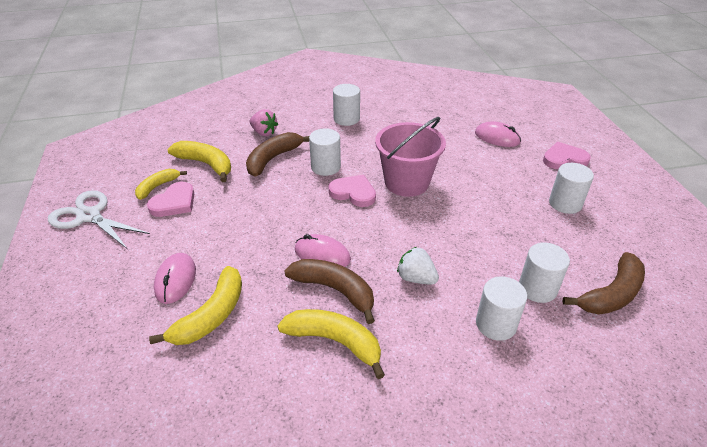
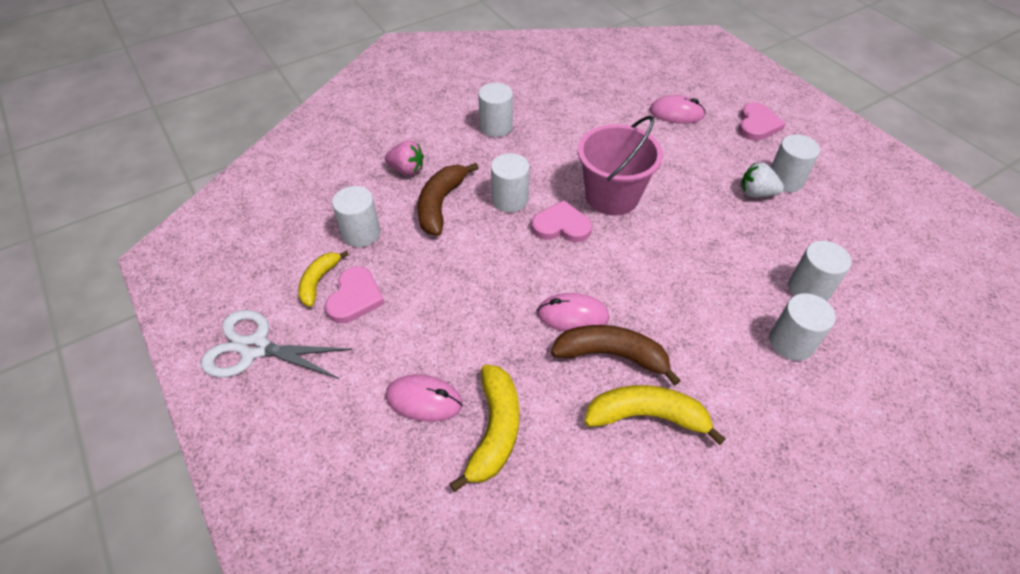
camera: 20 degrees left, 10 degrees up
(175, 280) = (424, 400): pink mouse -> pink mouse turned 60 degrees counterclockwise
(206, 164) = (361, 233): yellow banana -> white cylinder
(416, 278) = (687, 314): white strawberry -> white strawberry (756, 193)
(564, 159) = (757, 125): pink heart -> pink heart turned 135 degrees clockwise
(611, 294) = (877, 274): brown banana -> none

